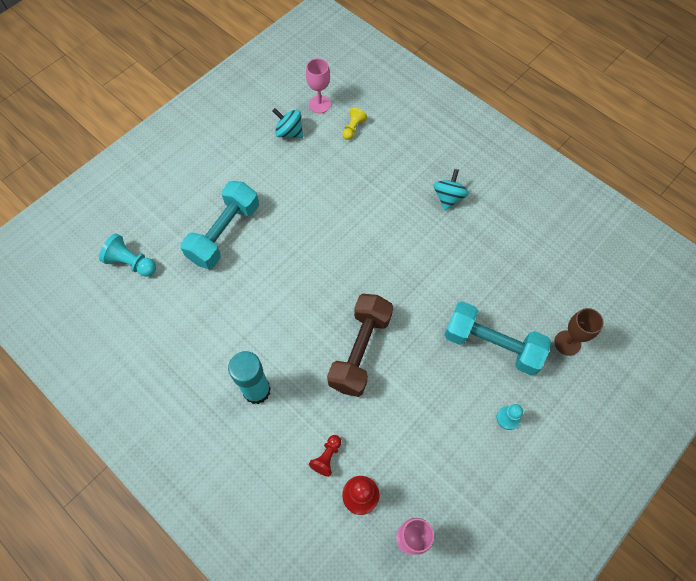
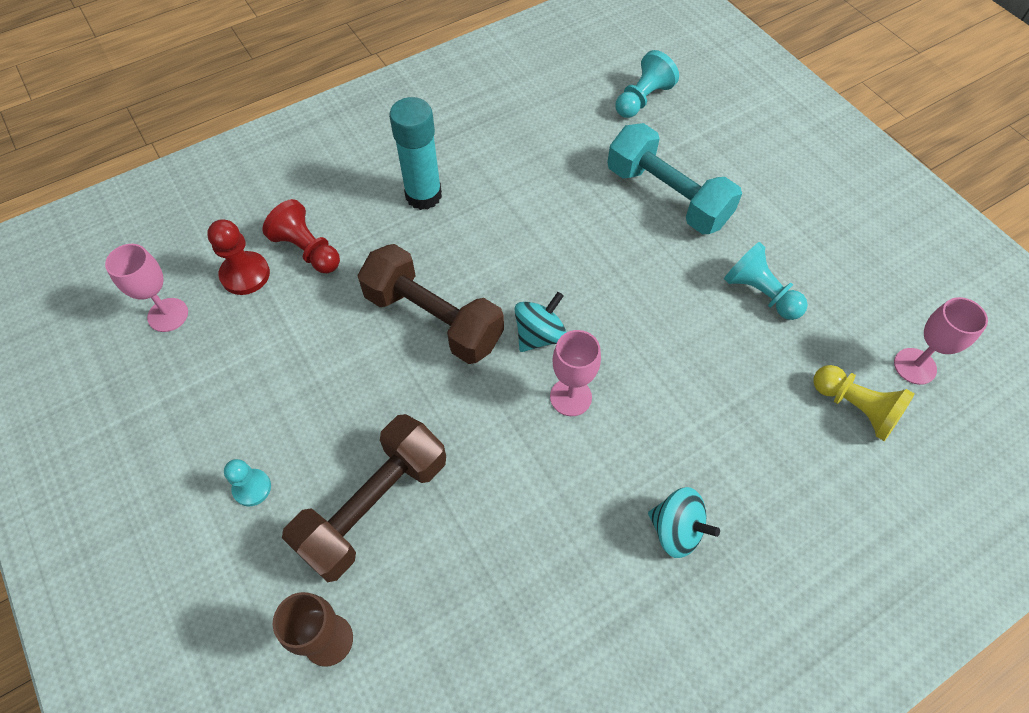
camera: 105 degrees right, 5 degrees down
(289, 132) = (851, 308): turquoise spinning top -> turquoise spinning top (539, 335)
(290, 175) = (760, 293): none -> turquoise pawn
(327, 457) = (307, 250): red pawn -> red pawn, size x1.51
(353, 128) = (855, 408): yellow pawn -> yellow pawn, size x1.51
(390, 260) = (570, 397): none -> pink goblet
(492, 345) = (374, 506): turquoise dumbbell -> brown dumbbell

